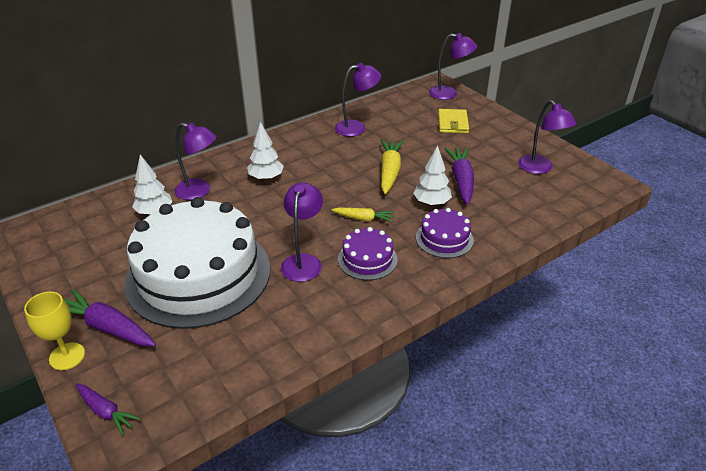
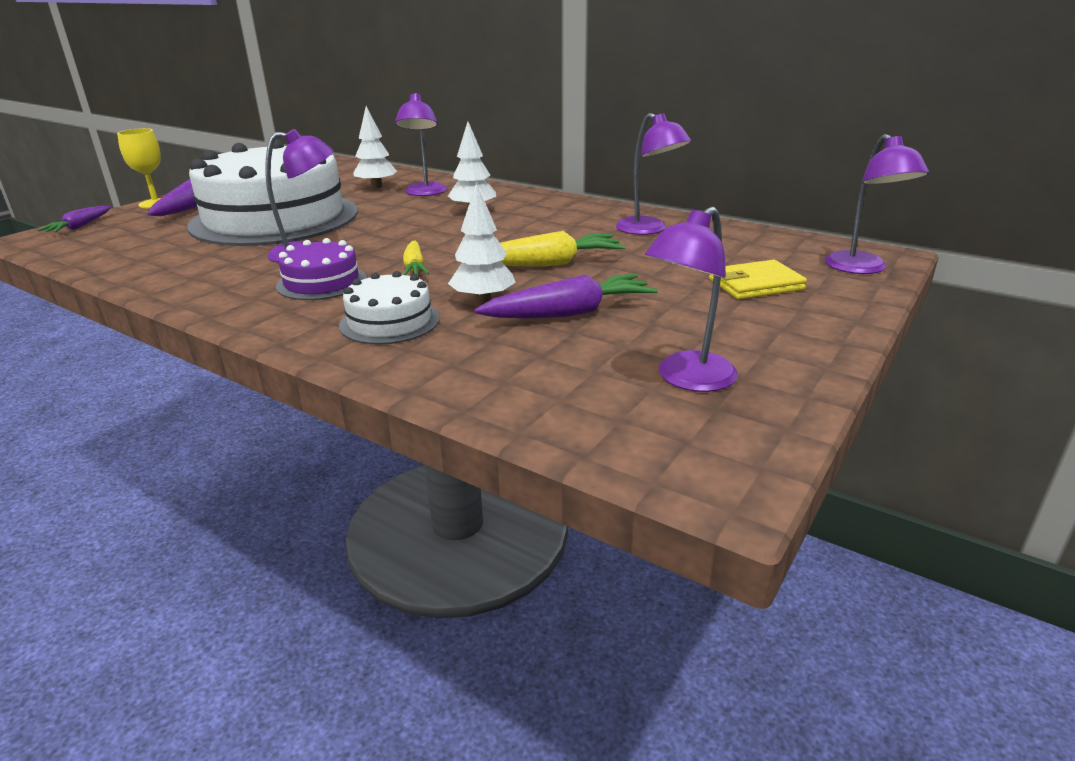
camera: 70 degrees right, 10 degrees down
(444, 238) = (390, 321): purple cake -> white cake

